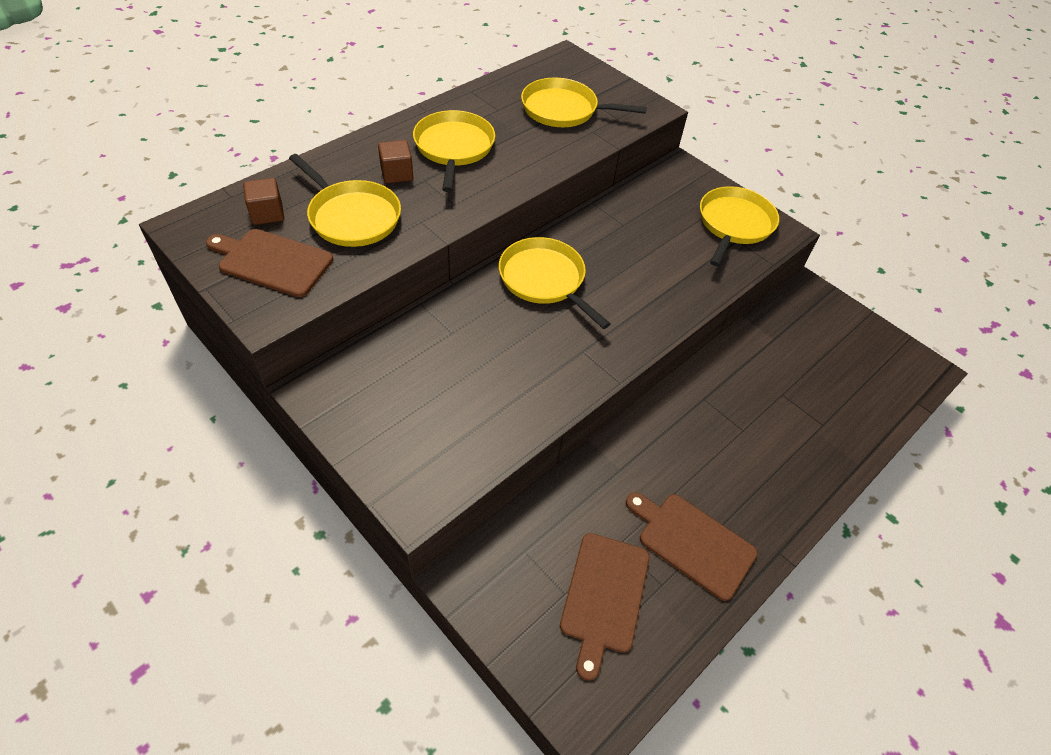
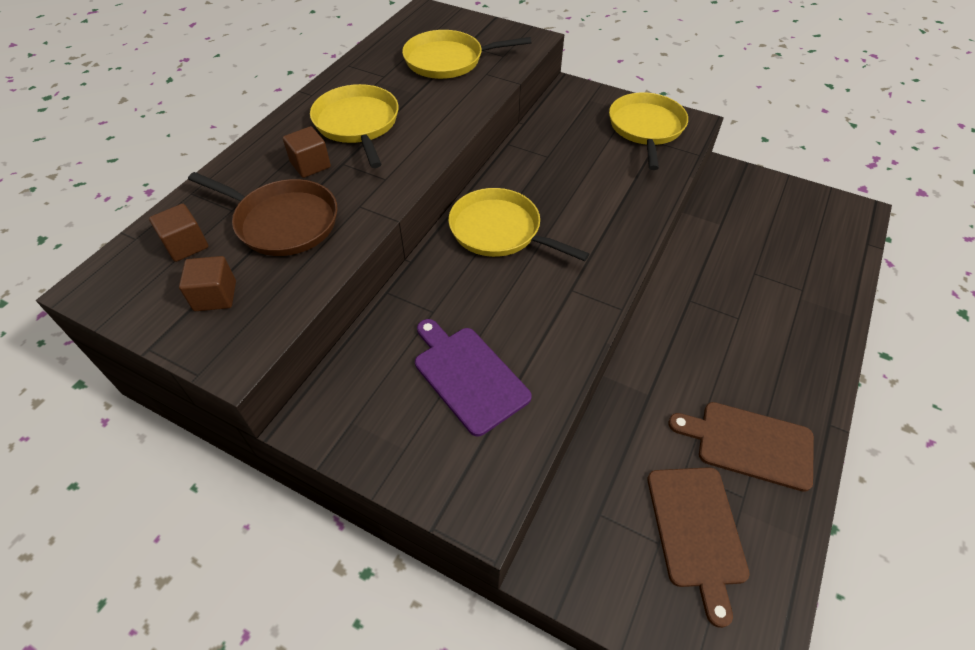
camera: 15 degrees left, 0 degrees up
(272, 262) = (215, 296): brown cutting board -> brown cube
(352, 217) = (283, 222): yellow pan -> brown pan
(456, 395) = (468, 376): none -> purple cutting board

